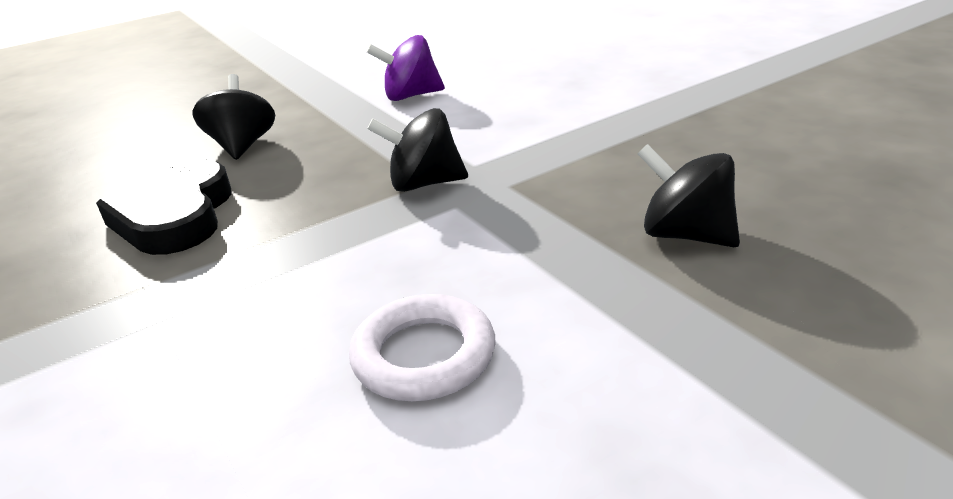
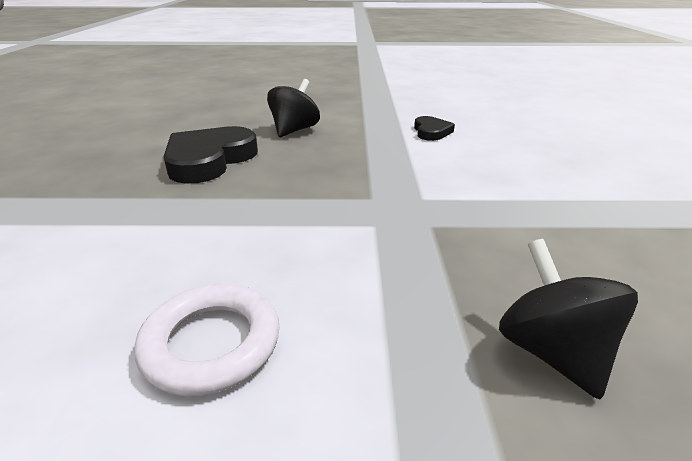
camera: 30 degrees right, 0 degrees up
(411, 96) = (431, 132): purple spinning top -> black heart
(424, 184) = (371, 198): black spinning top -> none

